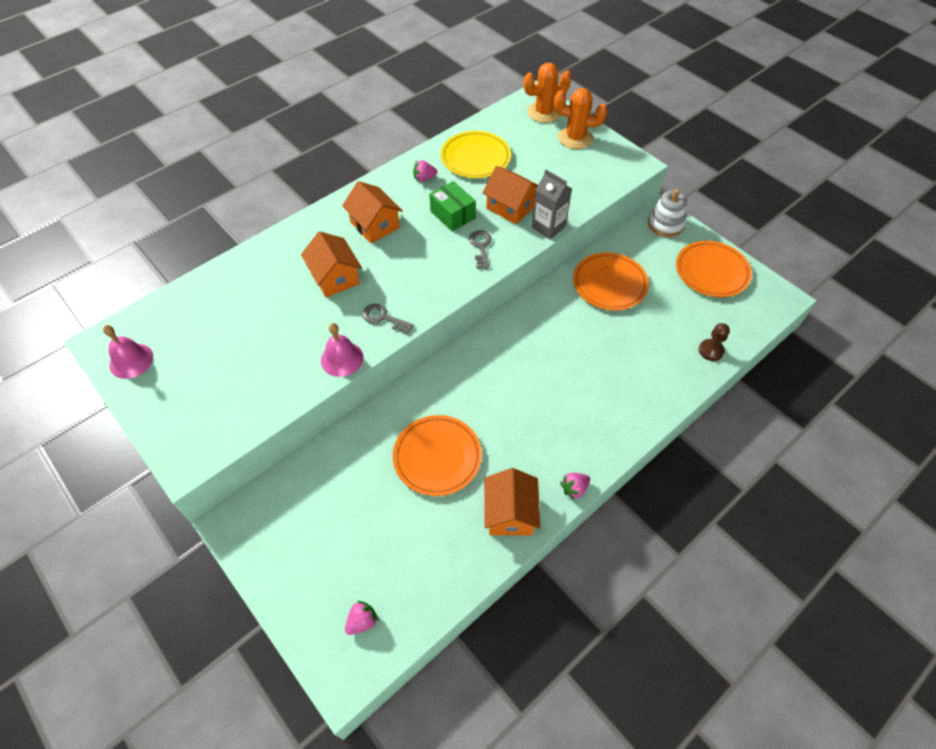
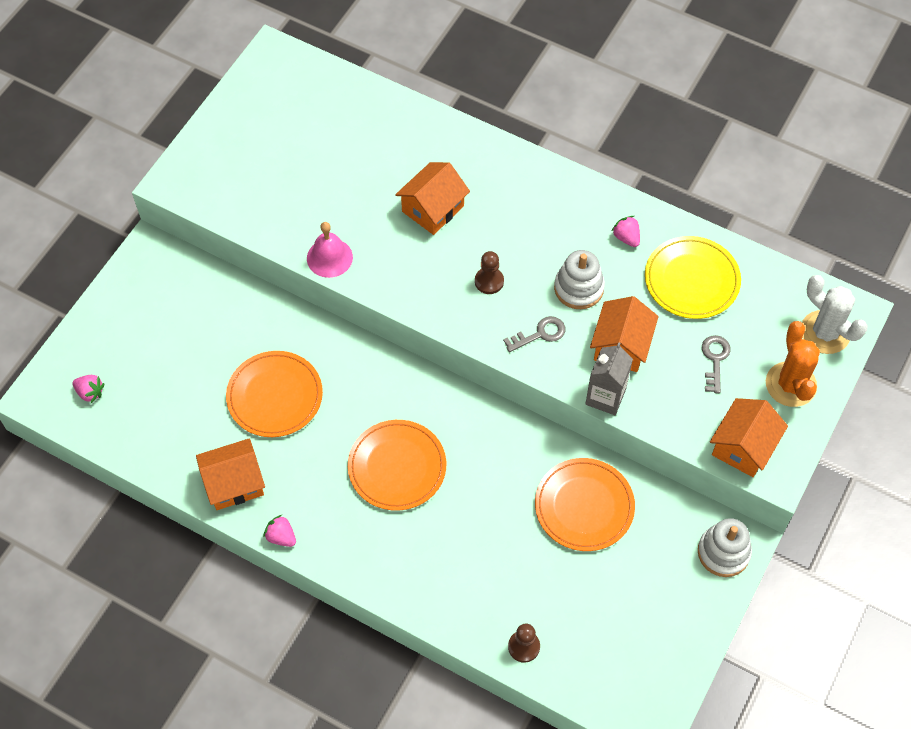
camera: 70 degrees right, 5 degrees up
(131, 360) = (262, 87): pink bell -> none
(374, 225) = (526, 216): orange house -> orange house (743, 446)
(384, 318) = (396, 275): grey key -> grey key (715, 360)
(420, 262) = (489, 281): none -> brown pawn
(452, 215) = (578, 288): green box -> white stacking toy
(544, 112) = (825, 332): orange cactus -> white cactus
(712, 271) = (661, 627): orange plate -> orange plate (397, 467)

